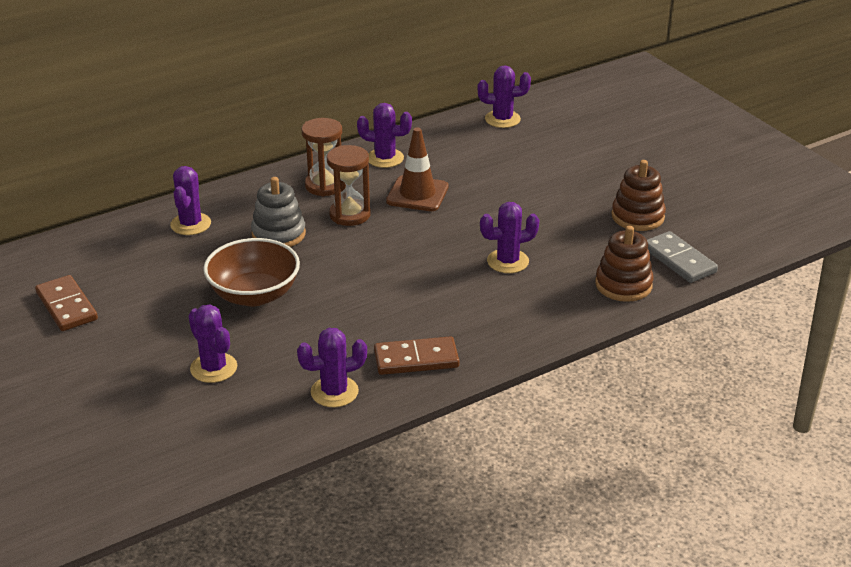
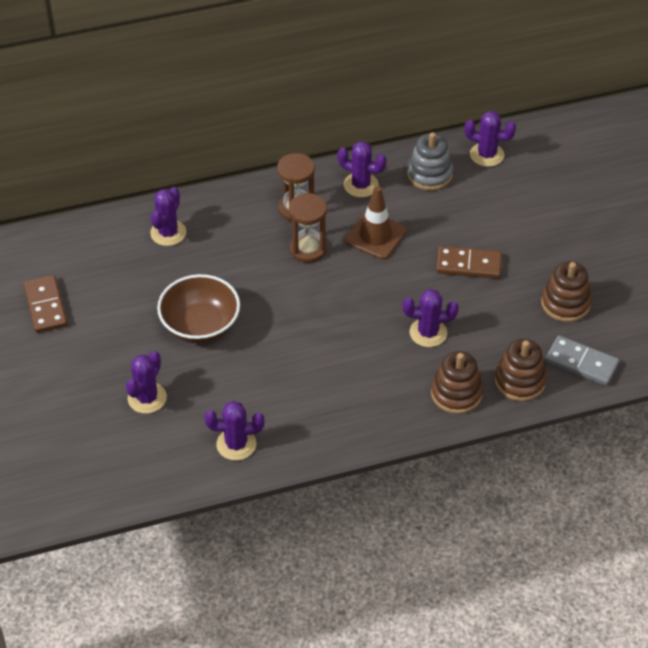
camera: 15 degrees right, 15 degrees up
(213, 368) = (147, 398): purple cactus -> purple cactus turned 45 degrees clockwise
(278, 234) = (240, 260): grey stacking toy -> grey stacking toy (429, 174)
(416, 359) = (313, 425): brown domino -> brown domino (468, 265)
(561, 306) = (456, 393): none -> brown stacking toy
(679, 260) = (581, 363): grey domino -> grey domino turned 45 degrees counterclockwise

